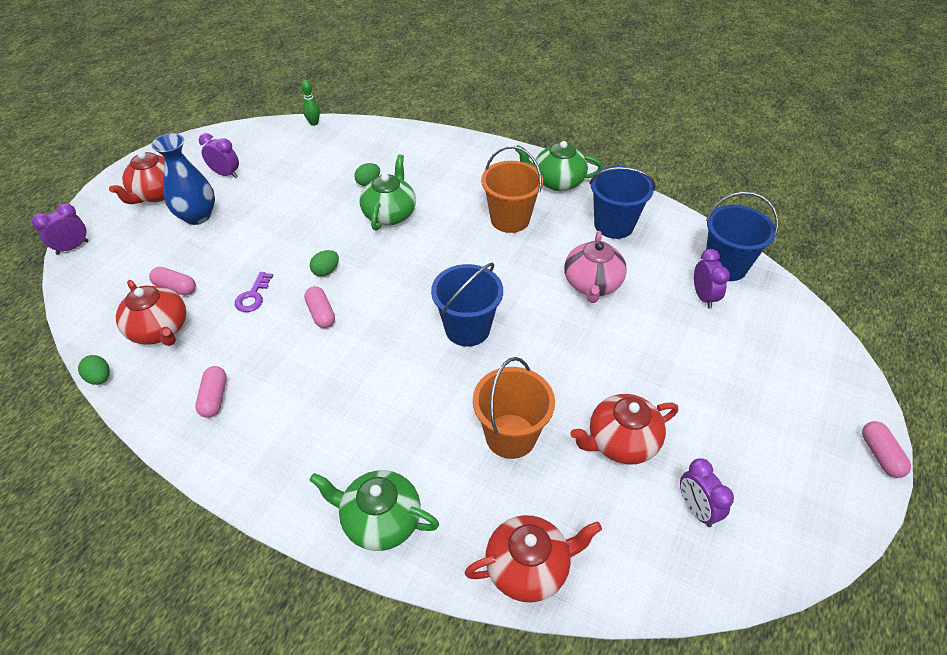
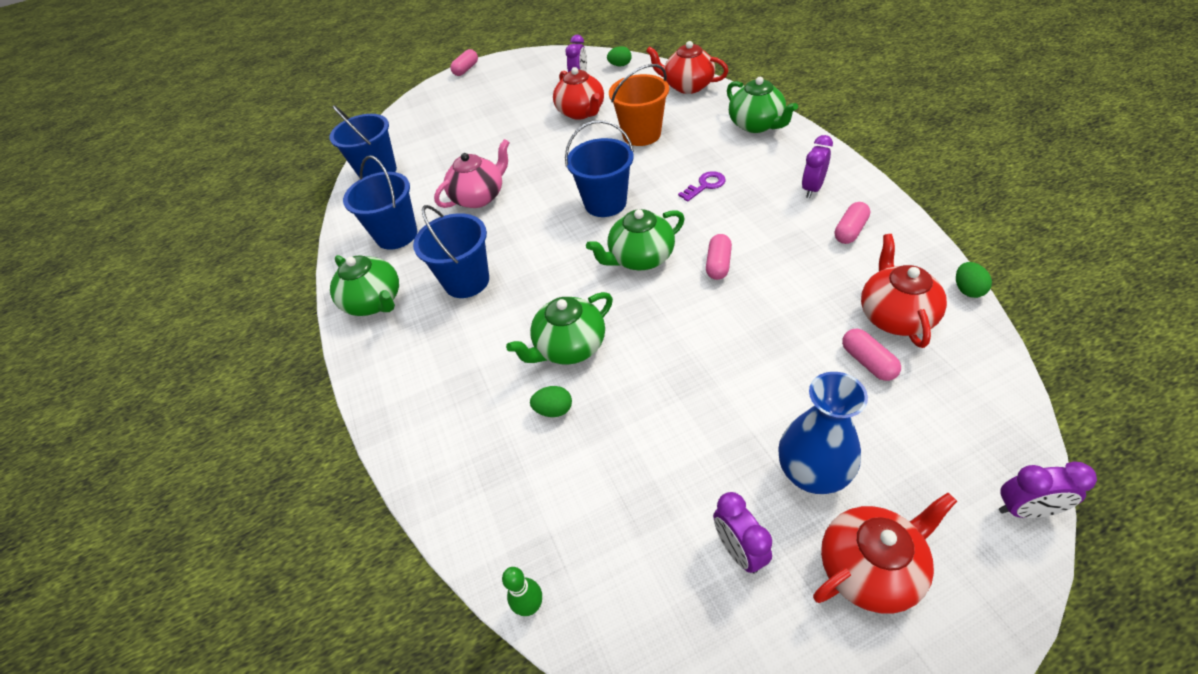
camera: 135 degrees left, 0 degrees up
(253, 296) = (778, 311): purple key -> purple key (705, 185)
(326, 271) = (686, 306): green egg -> green egg (620, 65)
(390, 292) = (640, 258): none -> green teapot
(510, 219) = (466, 281): orange bucket -> blue bucket
(621, 442) = (581, 112): red teapot -> red teapot turned 45 degrees clockwise
(703, 297) = (424, 160): purple clock -> purple clock (812, 189)

